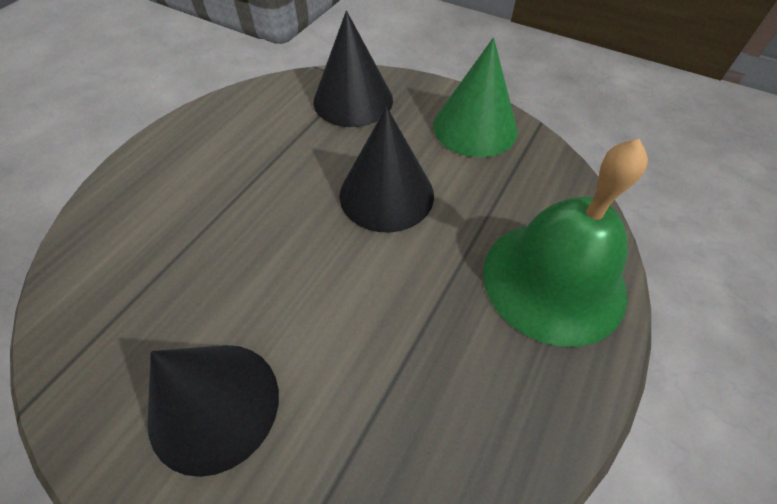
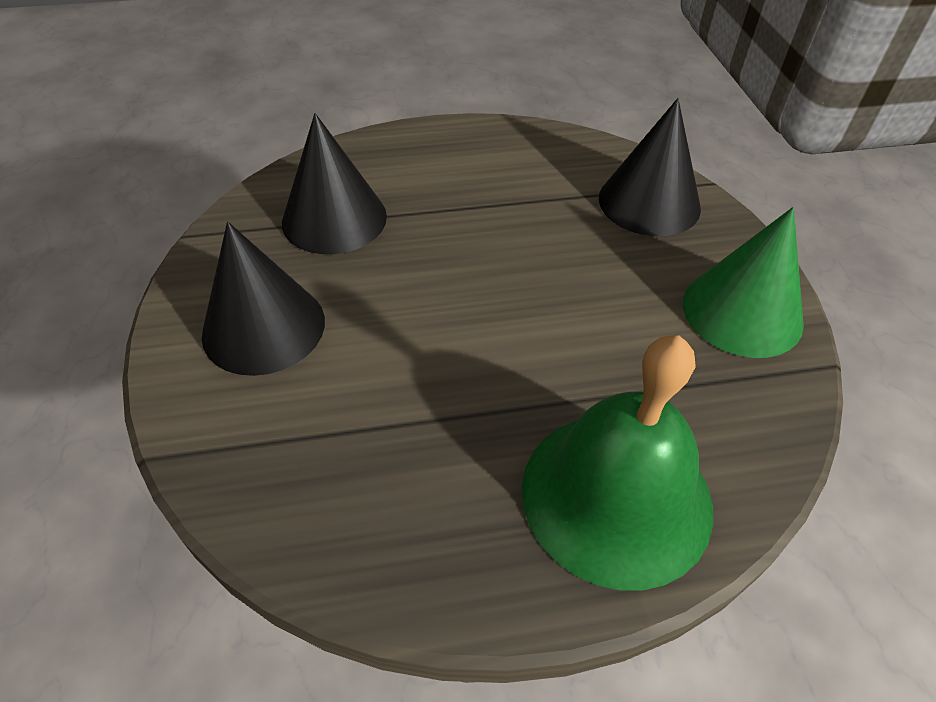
camera: 50 degrees right, 5 degrees down
(386, 194) = (566, 299): black cone -> black cone (334, 218)

